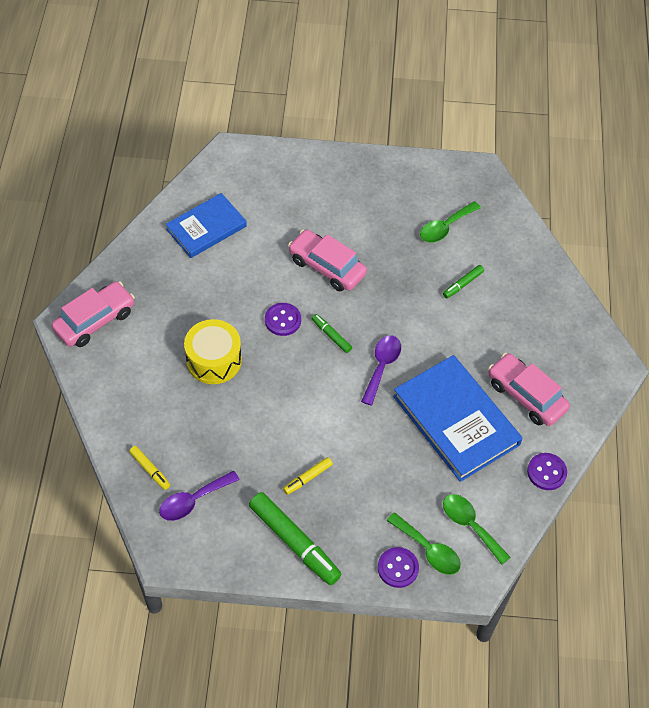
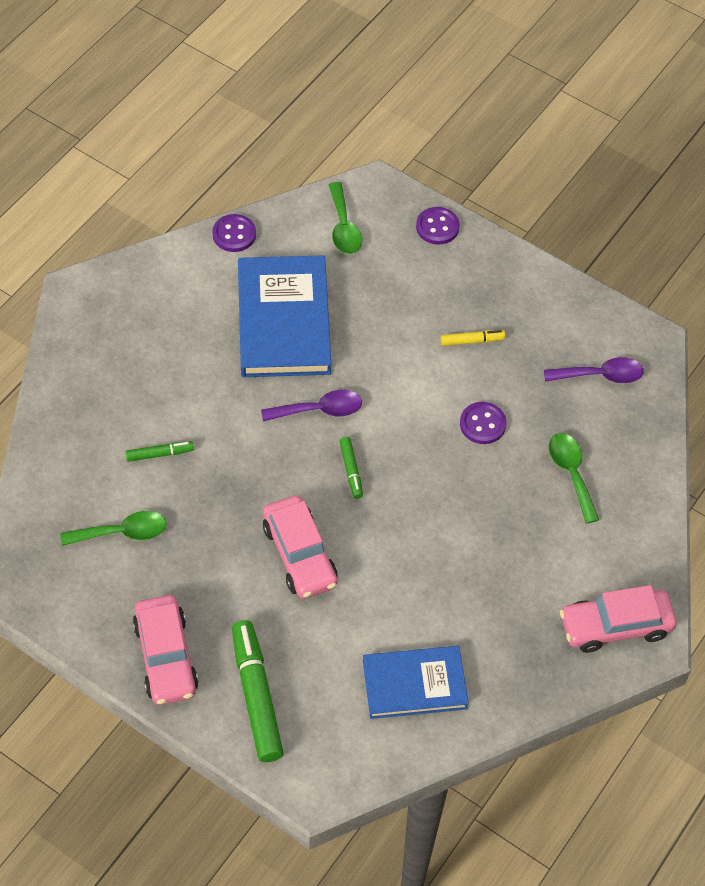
camera: 150 degrees left, 0 degrees up
(150, 470) = (630, 426): yellow marker -> none
(214, 360) = (500, 508): yellow drum -> none
(283, 320) = (394, 515): purple button -> purple button (482, 424)
(294, 542) = (521, 292): green marker -> green marker (256, 696)
(382, 366) = (319, 410): purple spoon -> purple spoon turned 150 degrees counterclockwise
(428, 549) = (398, 227): green spoon -> green spoon (571, 473)
(526, 395) = (193, 308): pink car -> pink car (166, 657)

